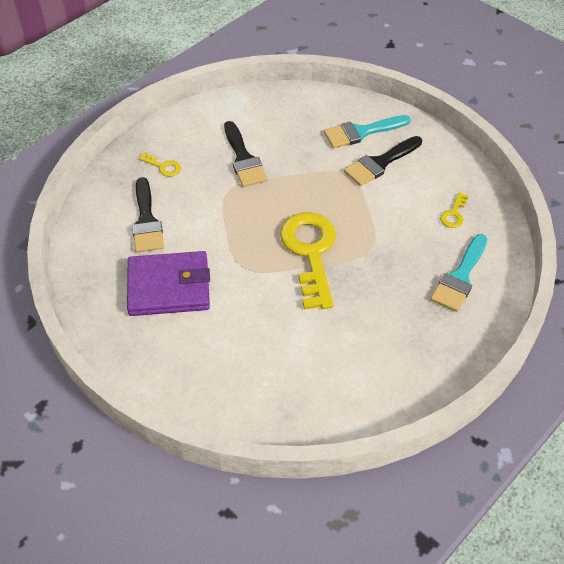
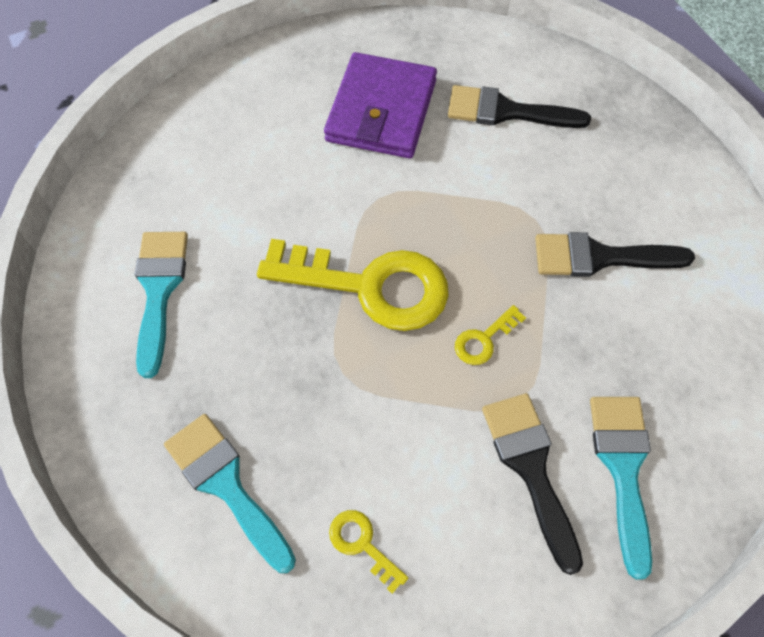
camera: 110 degrees right, 10 degrees up
(163, 166) = (610, 152): yellow key -> yellow key (484, 339)
(366, 358) = (159, 290): none -> turquoise brush

